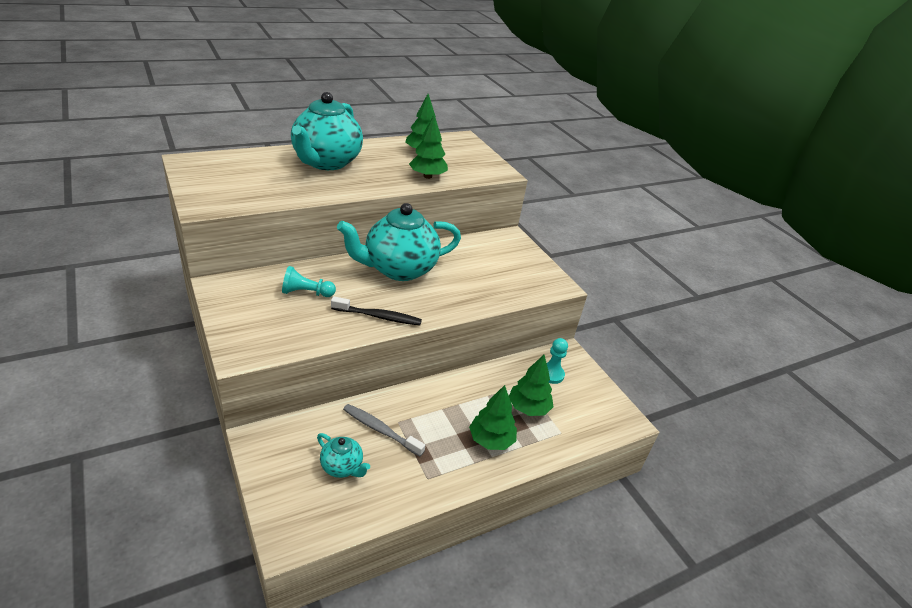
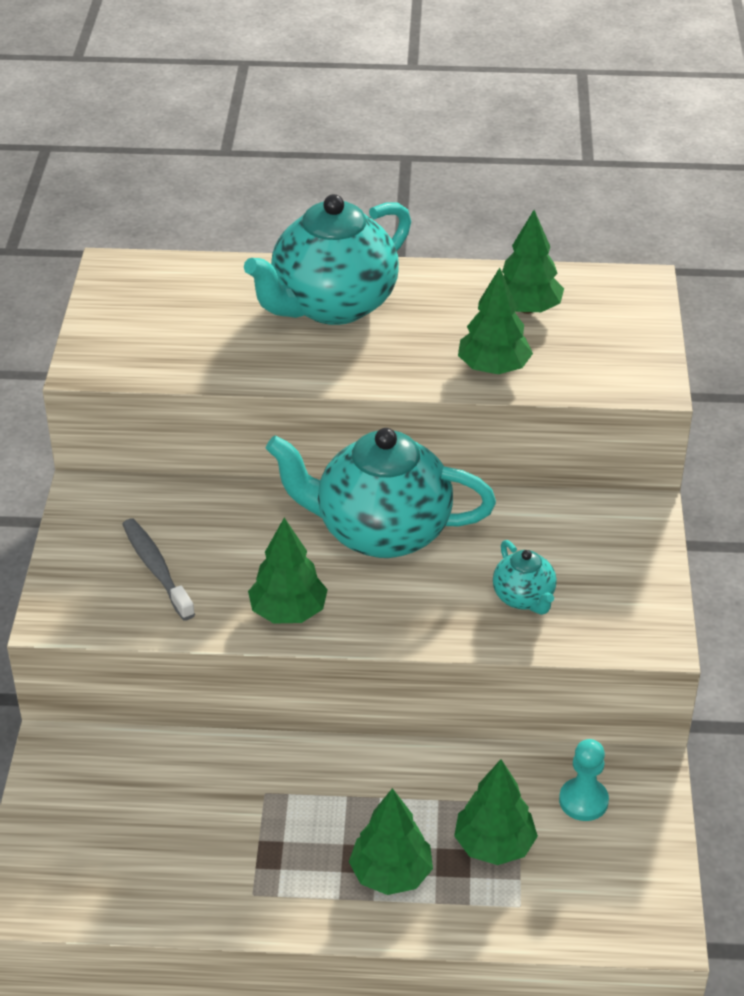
camera: 35 degrees right, 5 degrees up
(306, 293) = (204, 539): turquoise pawn -> none
(342, 467) = (143, 831): turquoise teapot -> turquoise teapot (524, 598)
(379, 317) = (288, 612): black toothbrush -> green tree
(380, 430) = (231, 796): grey toothbrush -> grey toothbrush (156, 568)

